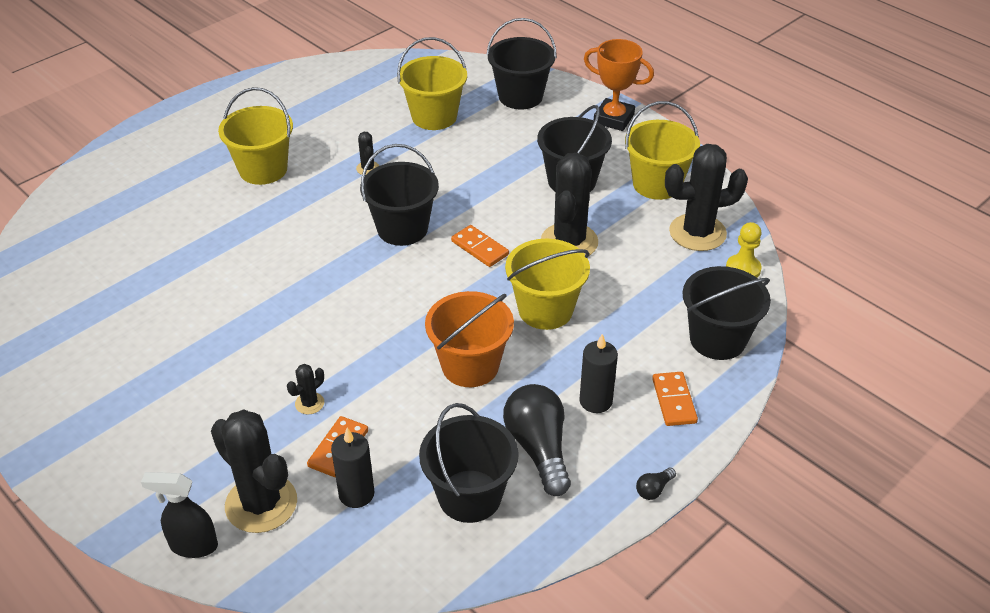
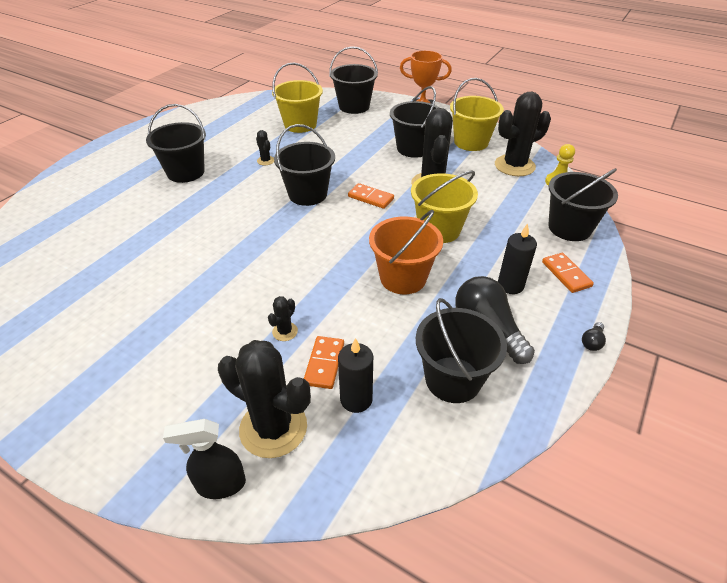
camera: 15 degrees left, 0 degrees up
(263, 169) = (185, 172): yellow bucket -> black bucket

